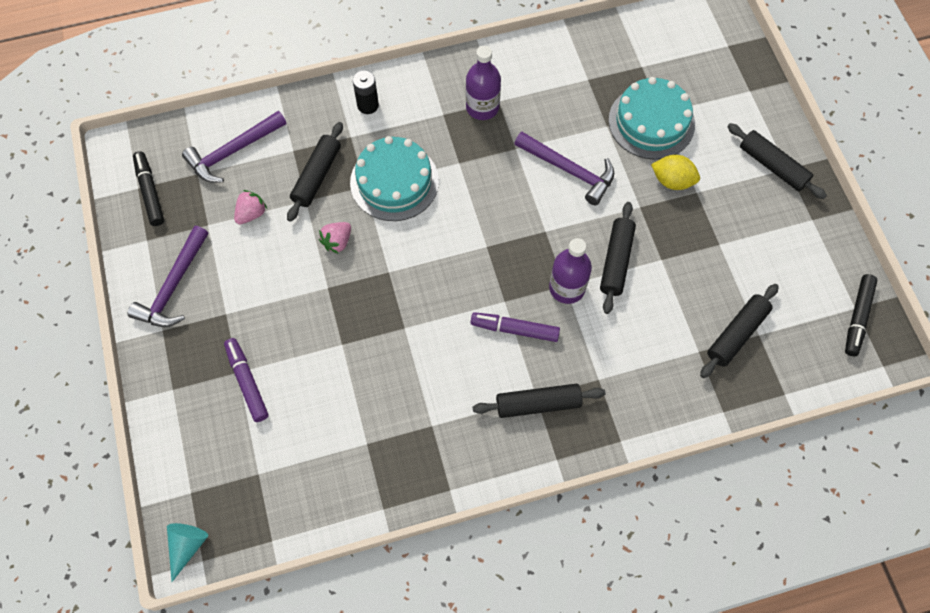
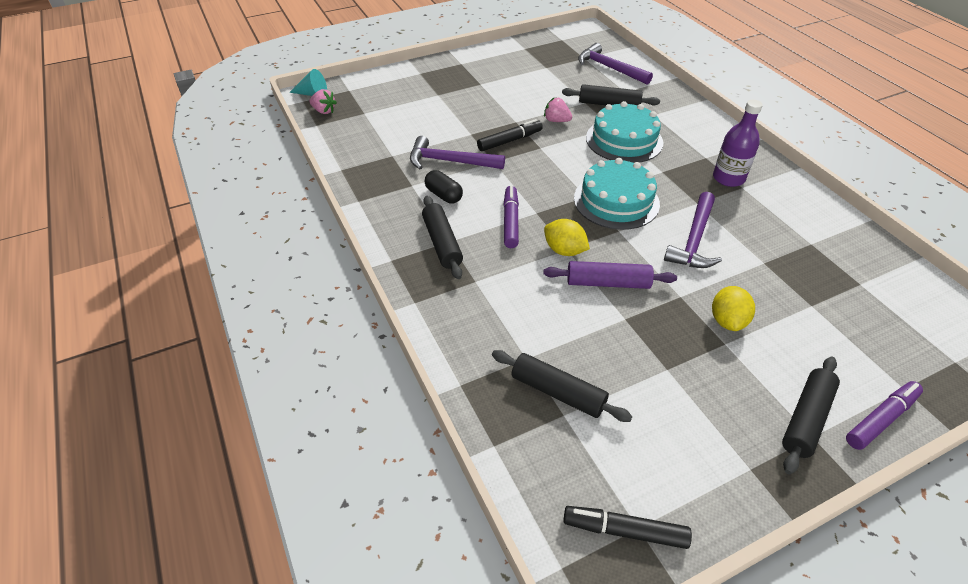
camera: 80 degrees right, 20 degrees down
(150, 192) = (561, 44): black marker -> black marker (510, 141)
(174, 286) = (494, 62): purple hammer -> purple hammer (450, 161)
(247, 382) = (431, 99): purple marker -> purple marker (881, 419)
(251, 214) = (563, 82): pink strawberry -> pink strawberry (324, 111)
(368, 105) = (688, 118): black battery -> none
(457, 392) = (444, 195): none -> black capsule
(567, 288) = (564, 250): purple bottle -> yellow lemon
(616, 261) = (608, 283): black rolling pin -> purple rolling pin
(651, 122) = (793, 297): turquoise cake -> turquoise cake (616, 201)

